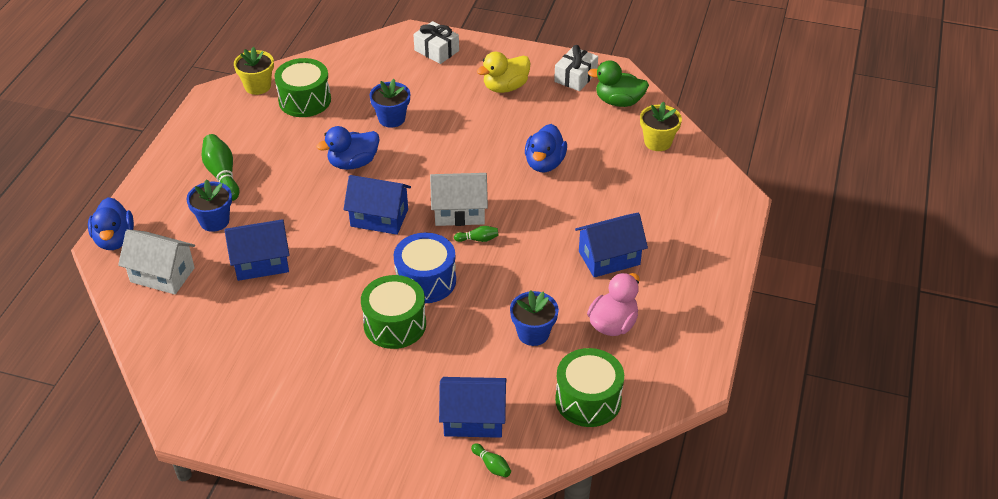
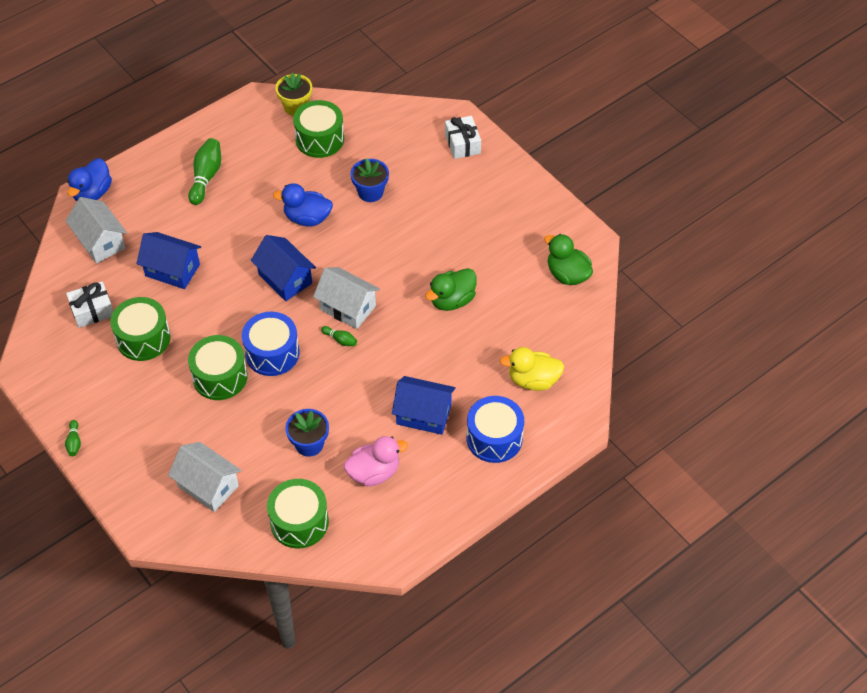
camera: 35 degrees right, 10 degrees up
(214, 221) = (169, 215): blue flower pot -> none
(286, 332) = (143, 338): none -> green drum
(473, 419) = (208, 486): blue house -> white house
(492, 465) = (189, 529): green bowling pin -> green bowling pin (74, 442)
(505, 87) = (486, 210): yellow duck -> yellow duck (533, 380)
(544, 163) = (452, 300): blue duck -> green duck
(575, 77) = (553, 231): white gift -> white gift (92, 311)
(657, 142) = (563, 331): yellow flower pot -> none
(685, 244) = (494, 438): none -> blue drum

